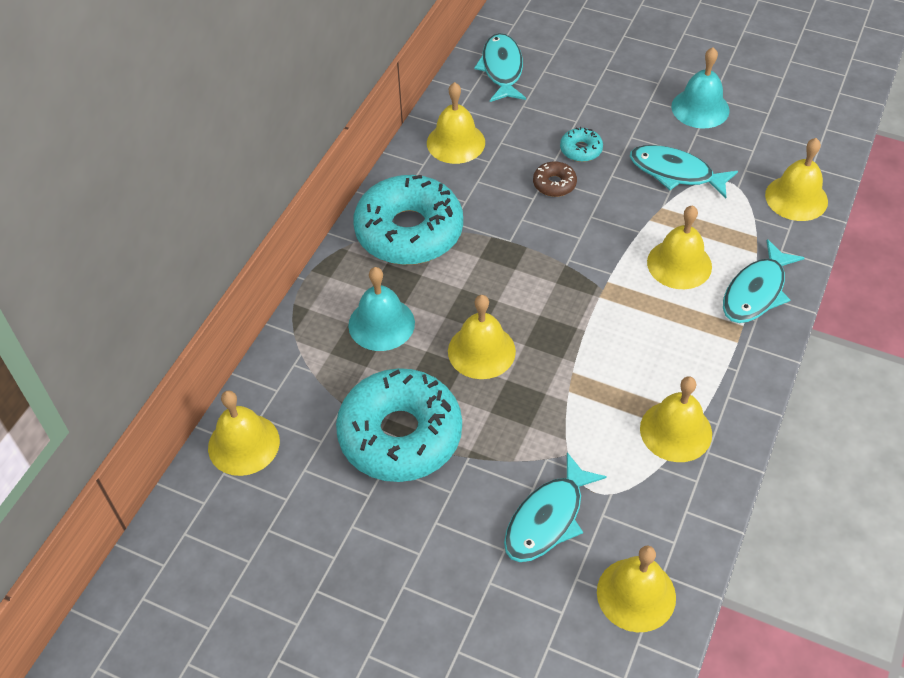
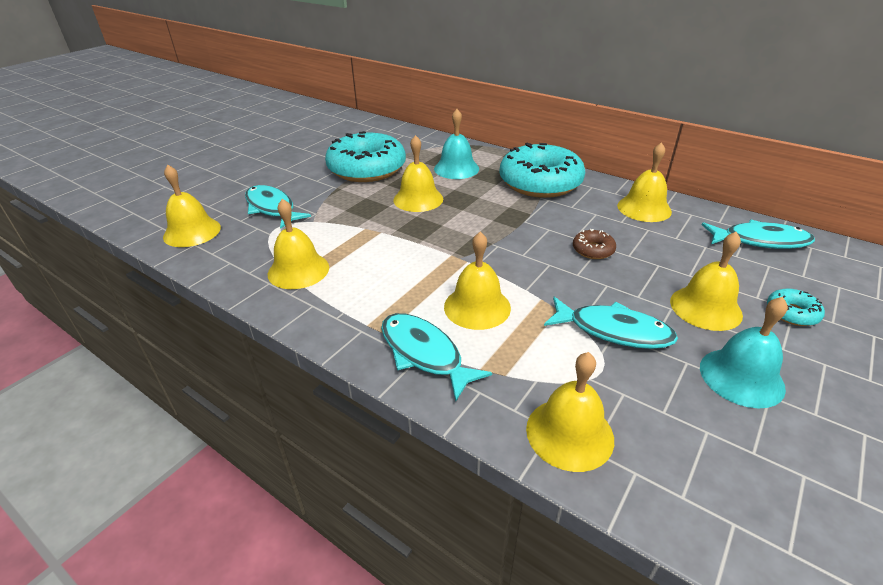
camera: 100 degrees right, 15 degrees down
(243, 444) = (388, 131): yellow bell -> yellow bell (705, 307)
(581, 150) = (644, 271): turquoise donut -> turquoise donut (792, 313)
(676, 173) = (613, 330): turquoise fish -> turquoise fish turned 75 degrees clockwise

